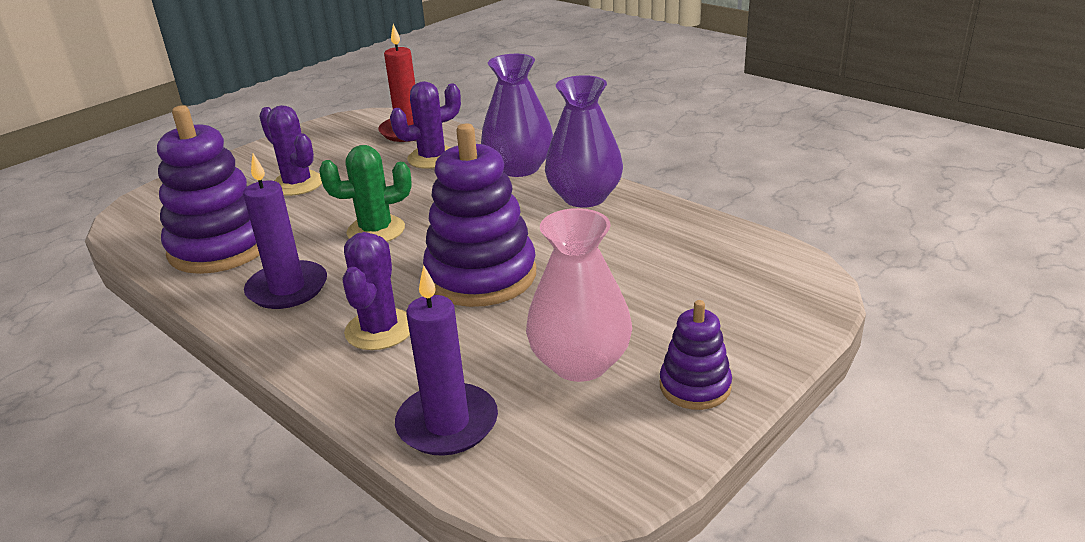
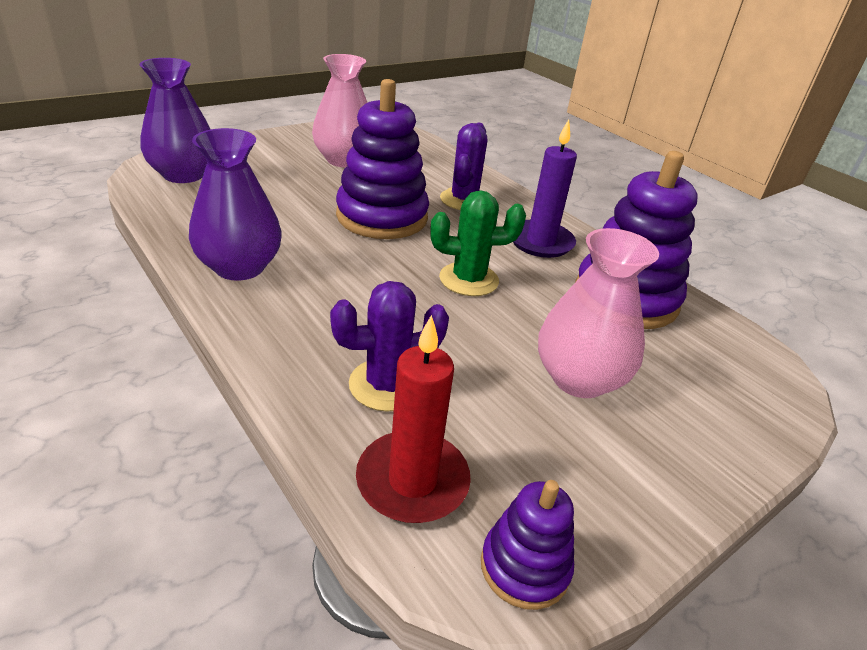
camera: 175 degrees left, 5 degrees up
(297, 184) = (579, 378): purple cactus -> pink vase
(447, 423) = (428, 154): purple candle -> none
(519, 168) = (278, 330): purple vase -> purple vase (183, 175)
(695, 386) = (292, 140): purple stacking toy -> purple stacking toy (524, 566)

